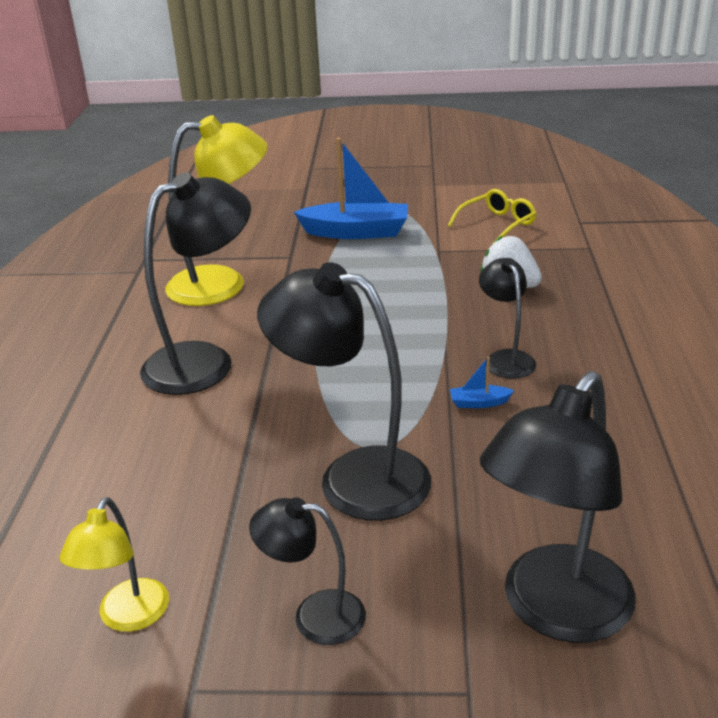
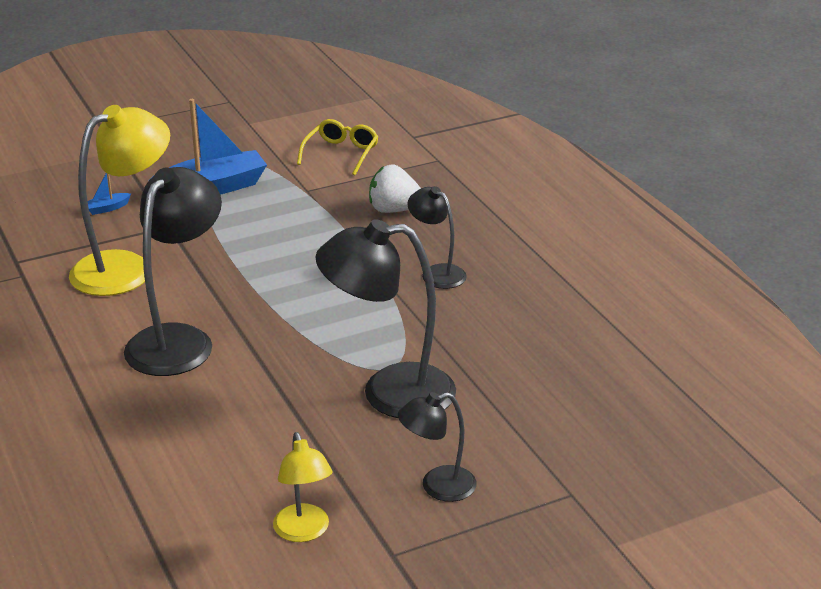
camera: 30 degrees left, 0 degrees up
(479, 403) = (442, 313): blue boat -> blue boat (107, 208)
(554, 611) = (591, 433): black lamp -> none

